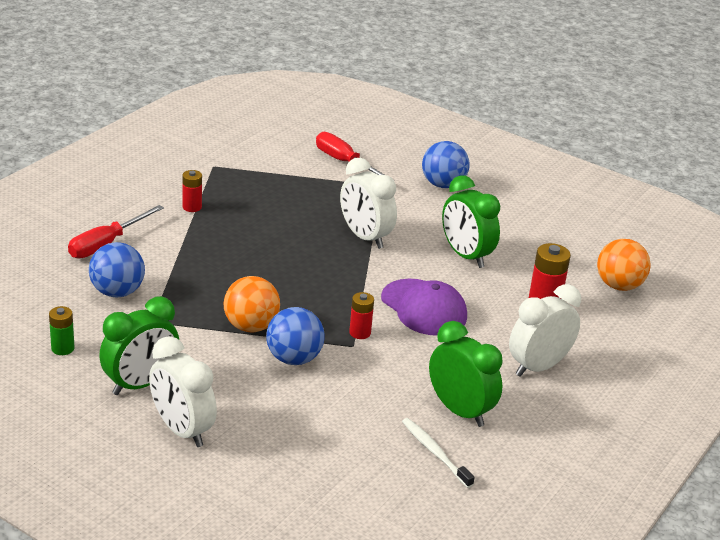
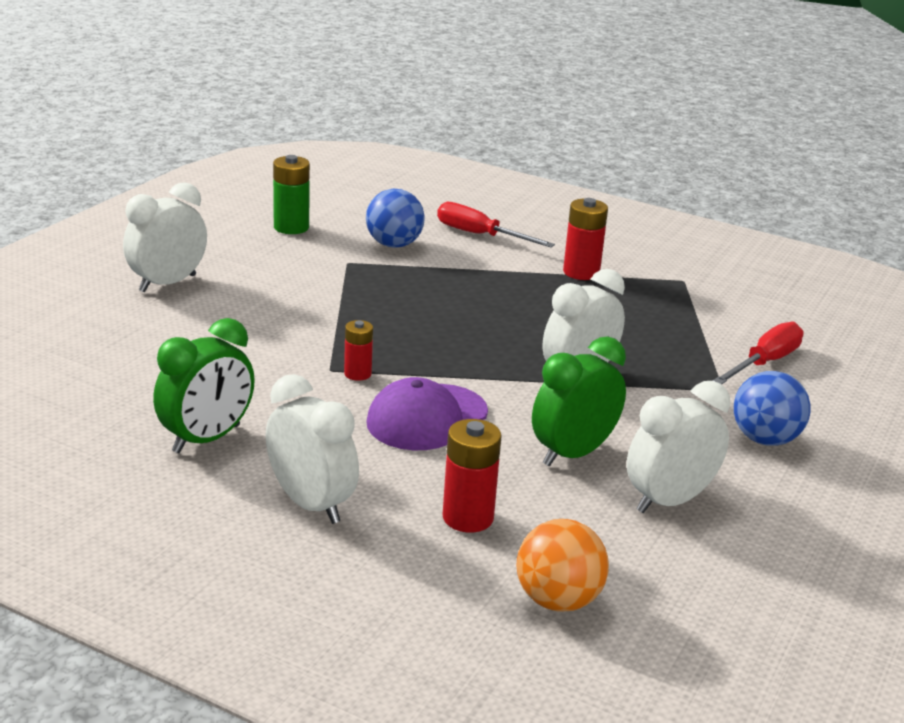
camera: 85 degrees right, 5 degrees down
(63, 348) = (291, 227): green battery -> green battery, size x1.59
(140, 384) = (240, 262): green clock -> none
(192, 207) = (581, 272): red battery -> red battery, size x1.59
(251, 326) = (352, 311): orange ball -> none
(294, 358) = (297, 335): blue ball -> none
(435, 452) = (127, 420): white toothbrush -> none
(515, 231) = (669, 501): none -> white clock

